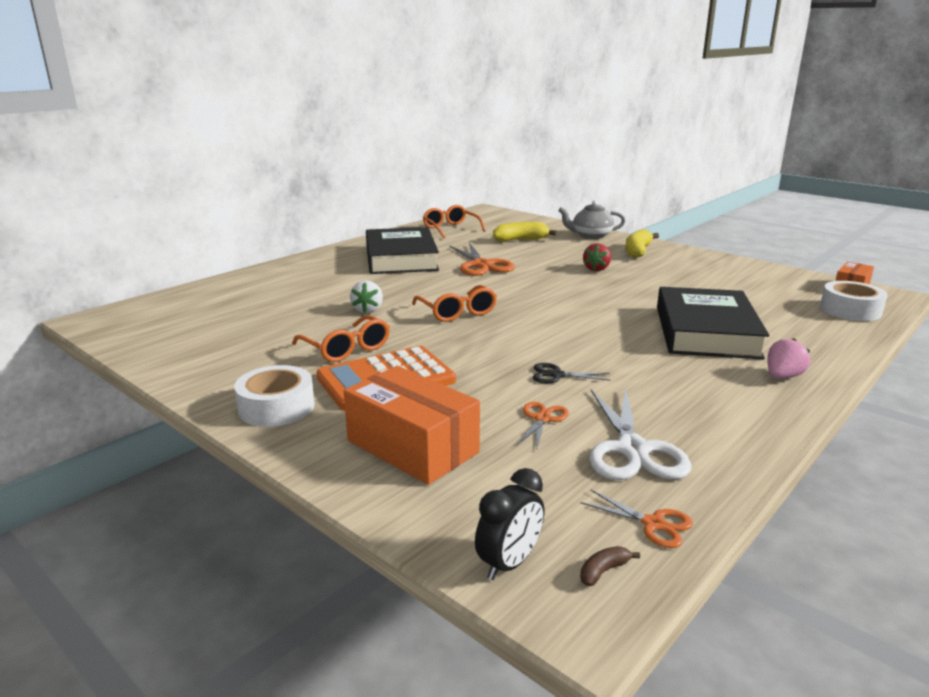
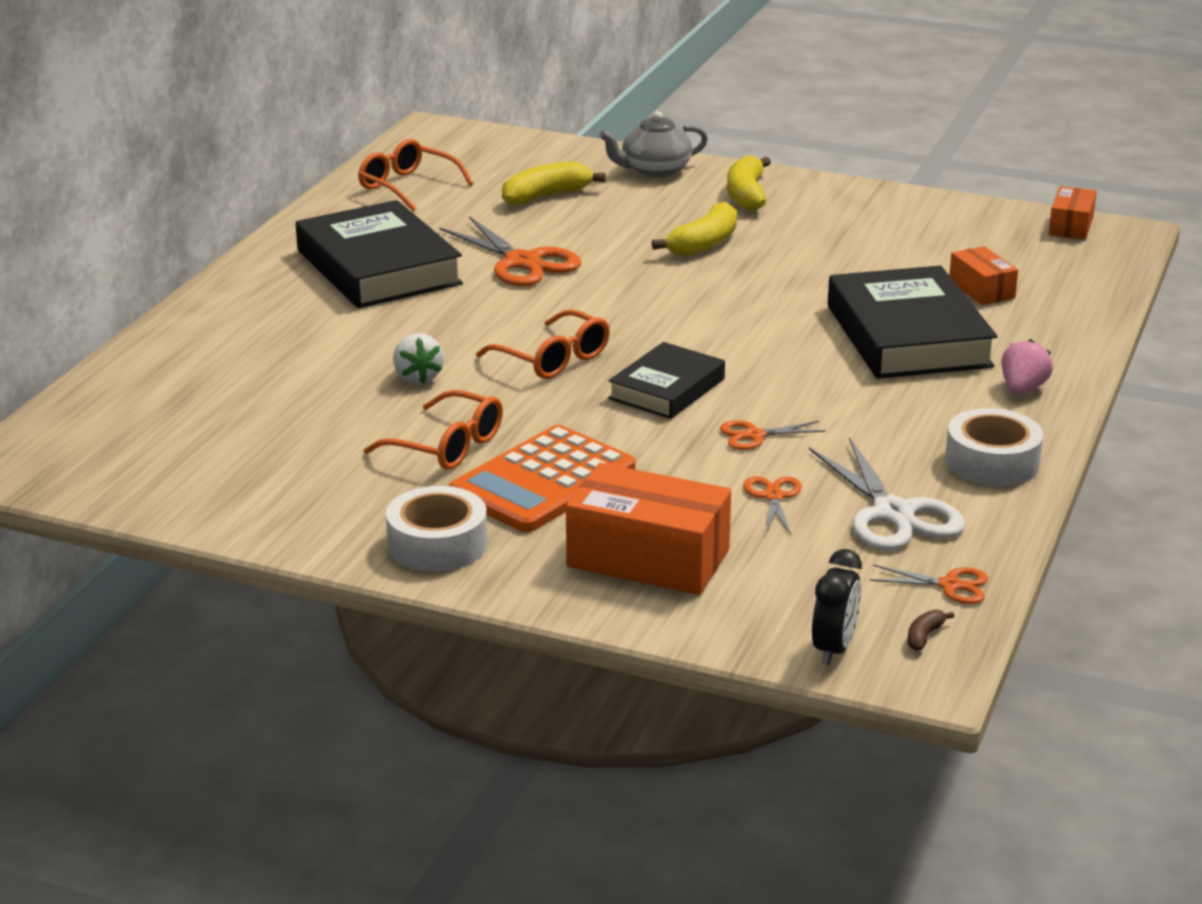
camera: 20 degrees left, 5 degrees up
(516, 338) = (667, 389): none -> black book
(556, 375) = (754, 435): black scissors -> orange scissors
(596, 269) = (704, 244): red strawberry -> yellow banana
(772, 313) = (981, 289): none -> orange box
(850, 310) = (1077, 268): white tape -> white tape (992, 462)

